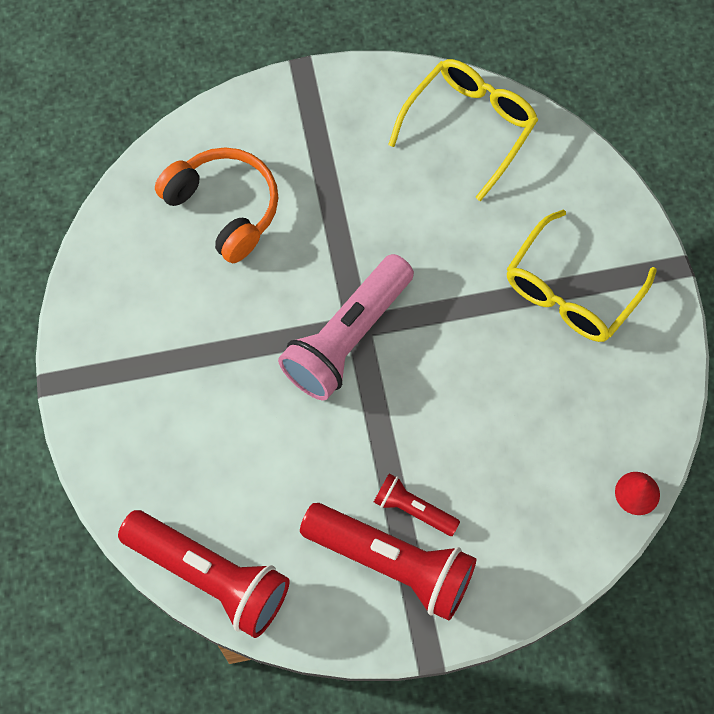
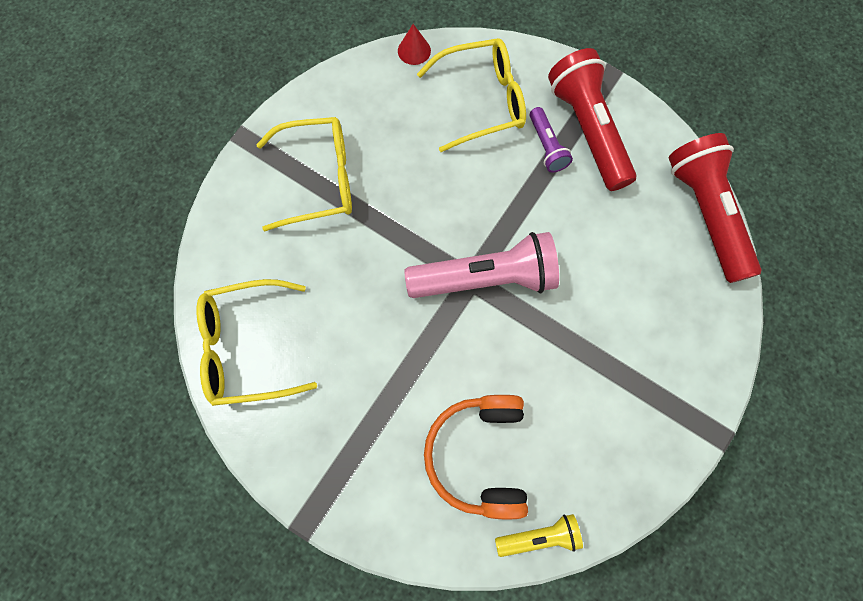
camera: 135 degrees left, 5 degrees up
(133, 196) = (538, 536): none -> yellow flashlight
(413, 509) = (546, 146): red flashlight -> purple flashlight
(518, 499) = (481, 101): none -> yellow glasses

